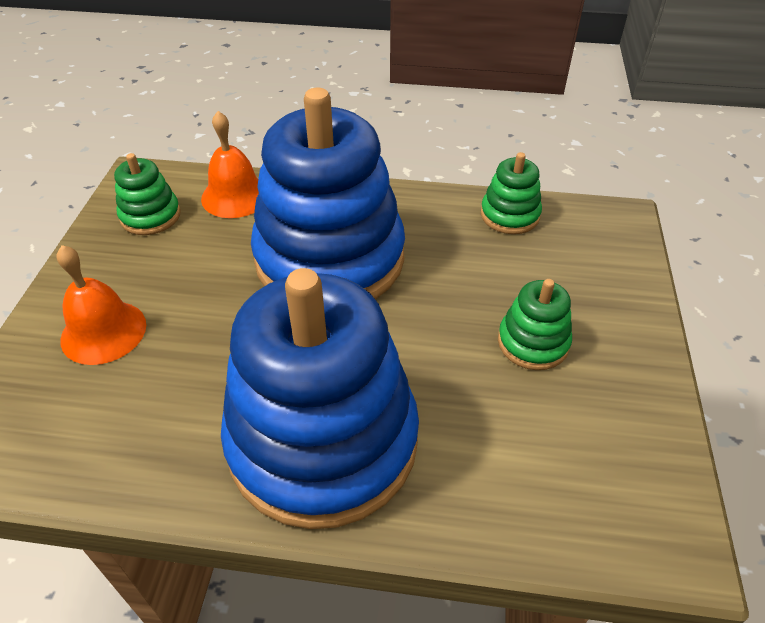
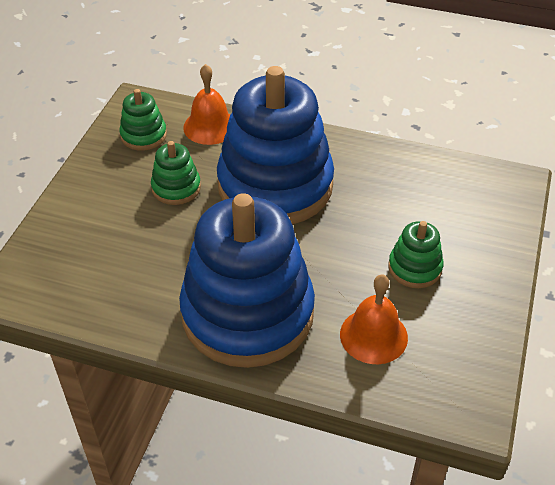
camera: 10 degrees right, 0 degrees up
(103, 332) = (104, 219): orange bell -> orange bell (373, 335)
(509, 215) = (425, 168): green stacking toy -> green stacking toy (176, 188)

